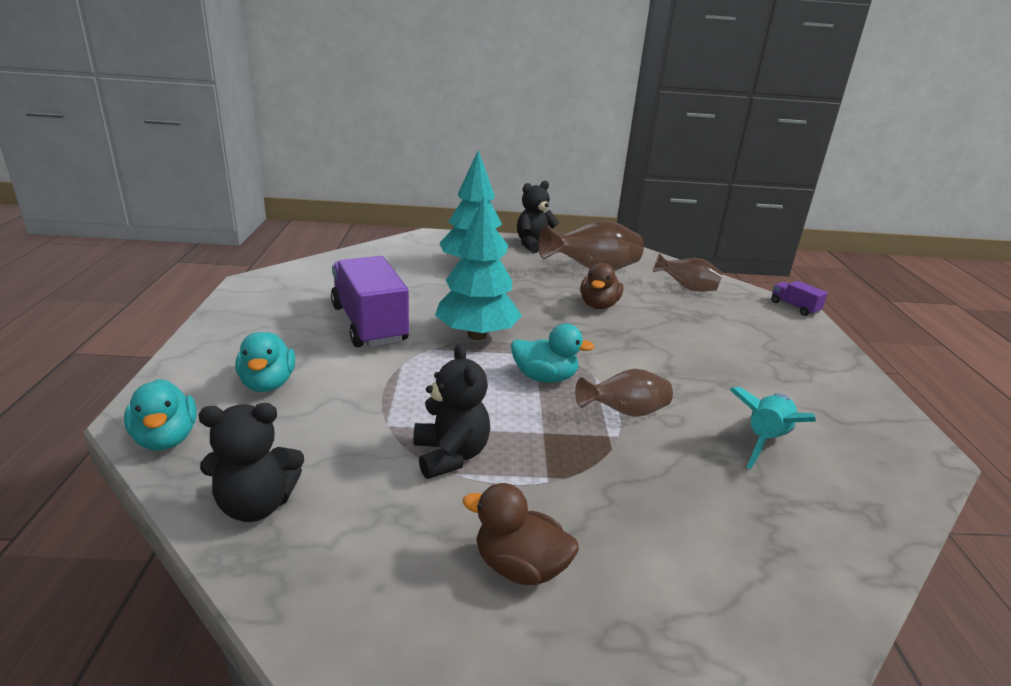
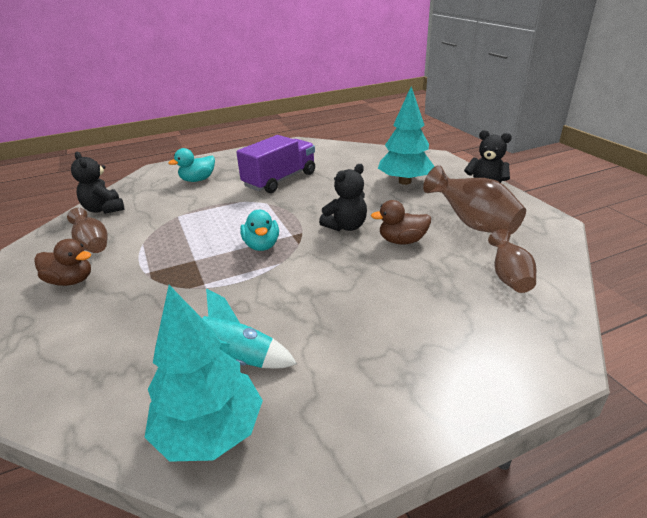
camera: 70 degrees right, 5 degrees up
(166, 439) = (143, 178): turquoise duck -> none
(450, 455) = (157, 239): black teddy bear -> black teddy bear (346, 226)
(477, 335) = (298, 211): turquoise tree -> turquoise tree (210, 432)
(520, 567) = (71, 281): brown duck -> brown duck turned 105 degrees clockwise
(624, 412) = (237, 284): brown vase -> brown vase (93, 245)
(794, 307) = (570, 361): purple truck -> none

